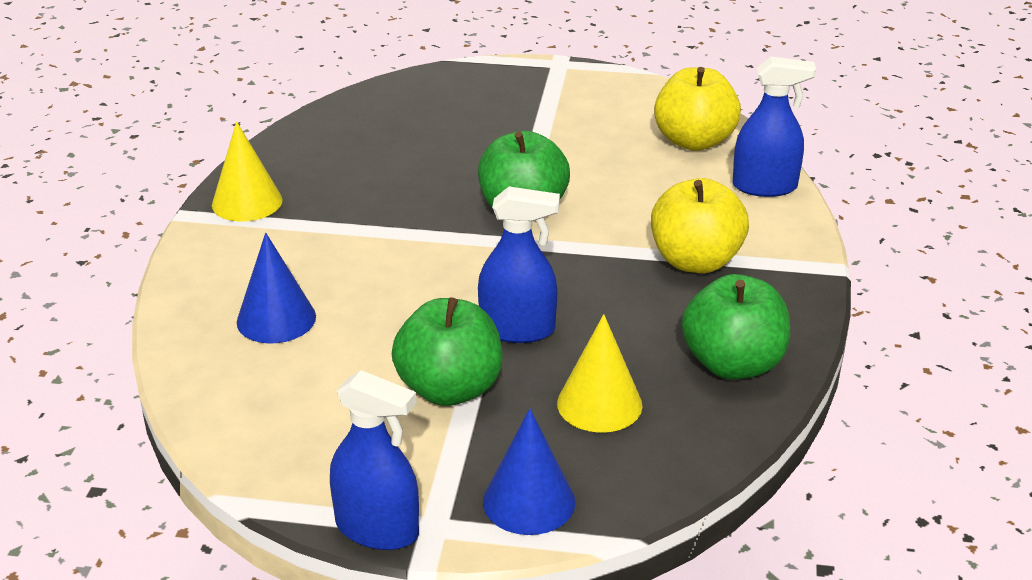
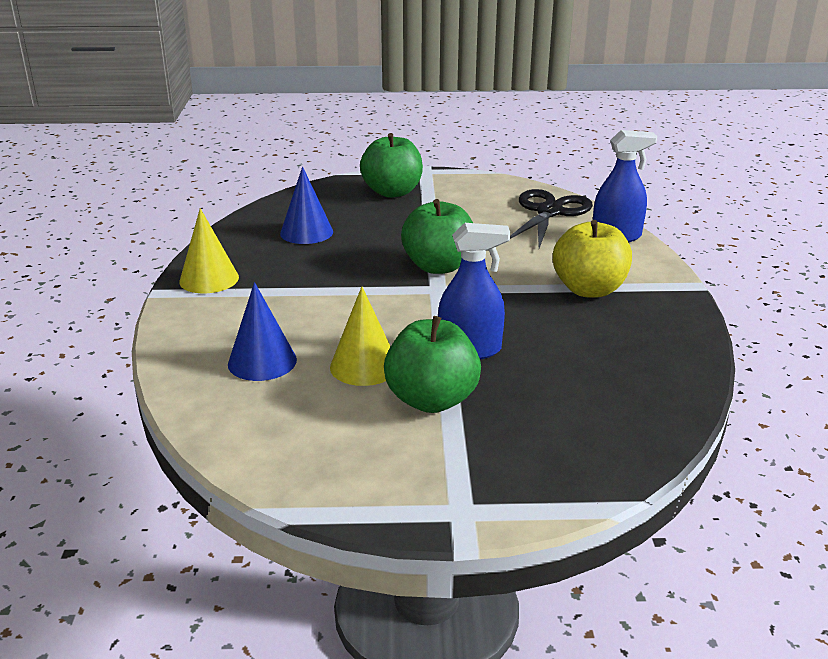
camera: 10 degrees left, 5 degrees down
(377, 529) = (412, 520): blue spray bottle -> none
(529, 501) = (536, 481): blue cone -> blue cone (306, 232)
(599, 404) = (561, 398): yellow cone -> yellow cone (364, 366)
(694, 141) = (549, 212): yellow apple -> black scissors
(733, 364) = (654, 358): green apple -> green apple (392, 192)

